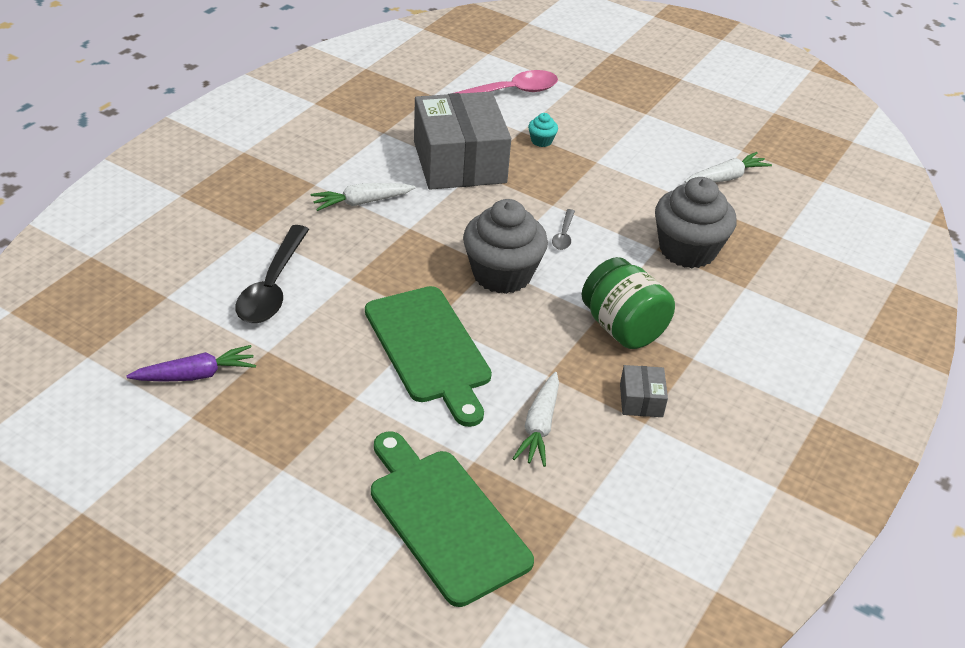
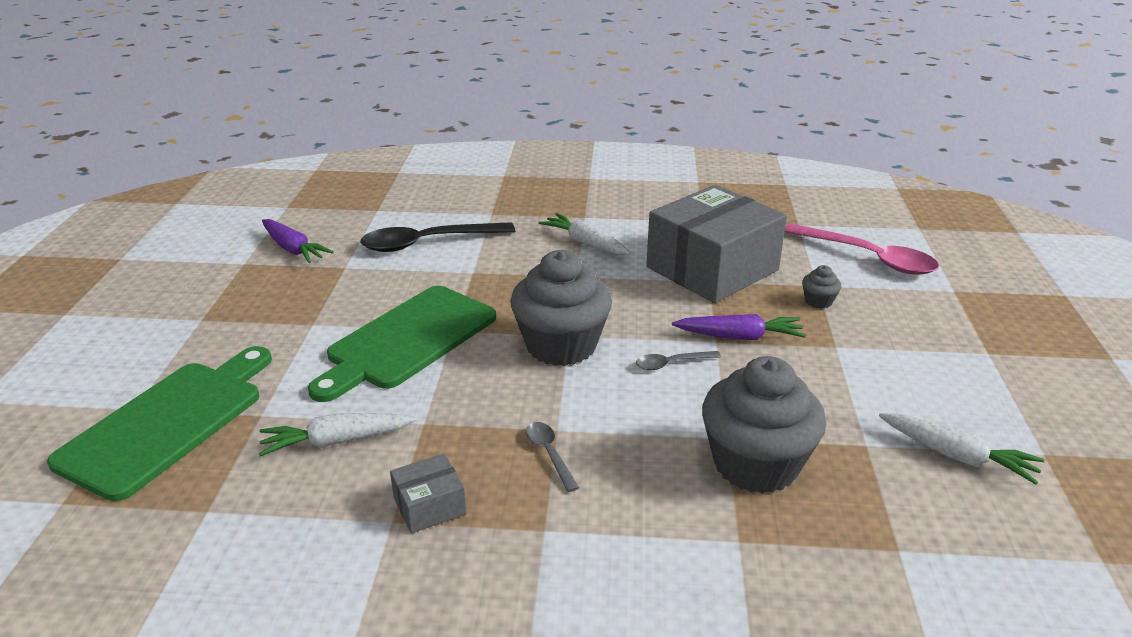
camera: 65 degrees right, 10 degrees down
(541, 141) = (818, 301): turquoise cupcake -> grey cupcake
(556, 193) = (739, 337): none -> purple carrot
(622, 328) = (549, 453): green jar -> grey spoon

